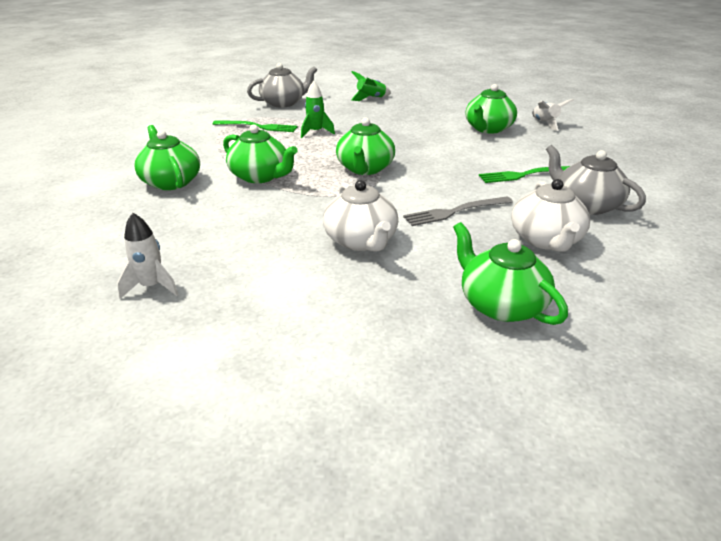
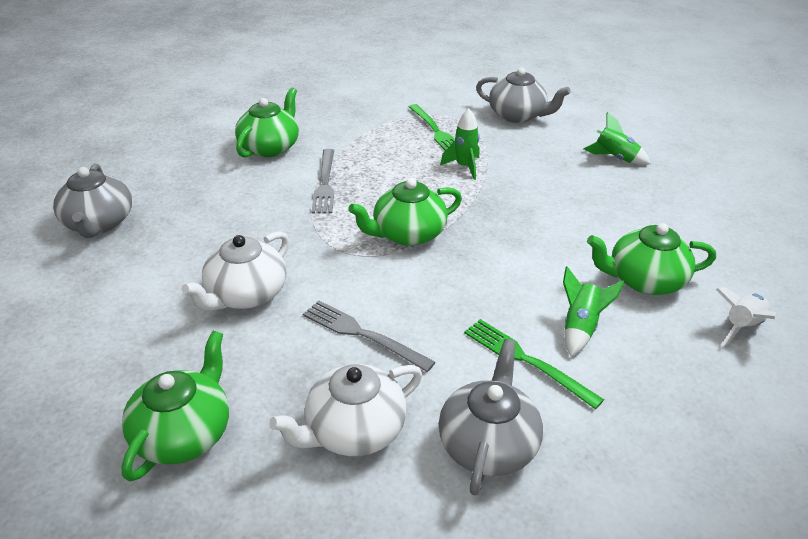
camera: 55 degrees right, 5 degrees up
(152, 287) = (99, 223): white rocket -> grey teapot
(260, 176) = (325, 183): green teapot -> grey fork
(511, 154) = (580, 327): none -> green rocket

